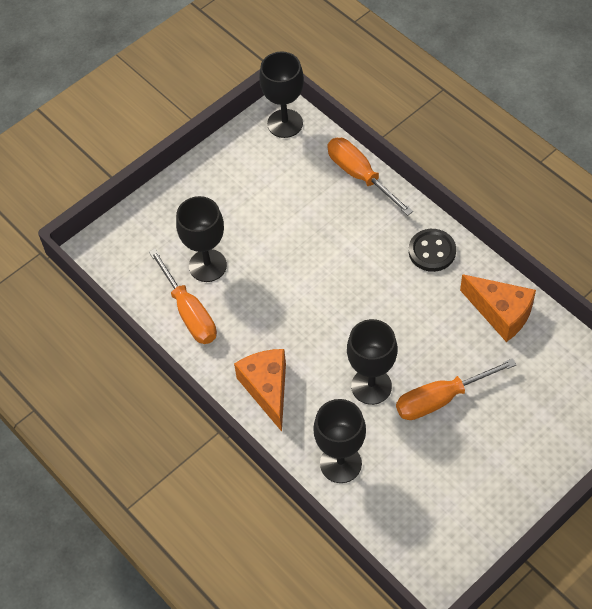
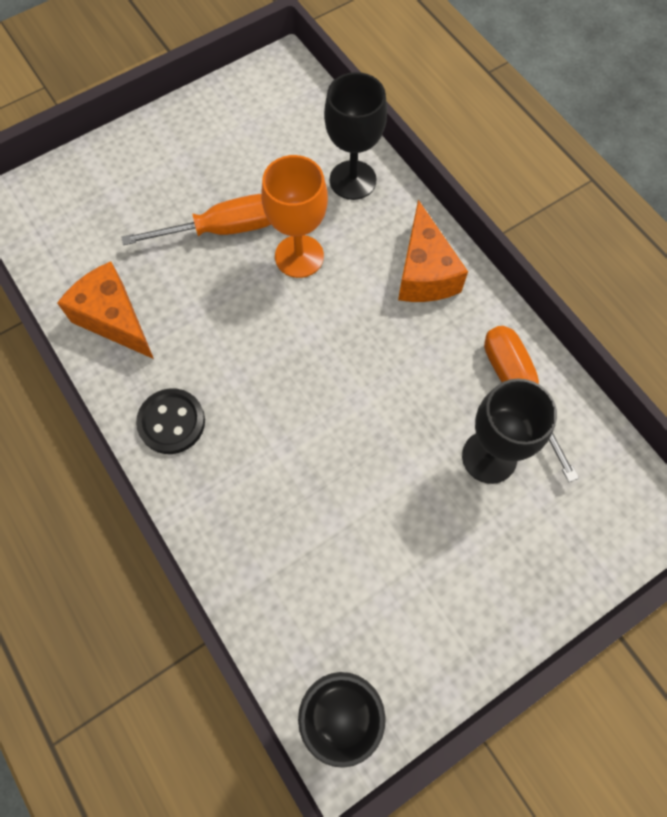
camera: 175 degrees left, 10 degrees up
(360, 175) = (239, 574): orange screwdriver -> none
(371, 386) = (299, 256): black goblet -> orange goblet

